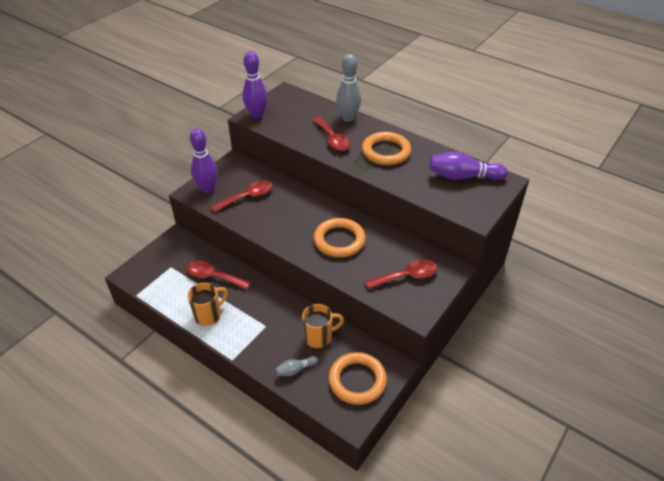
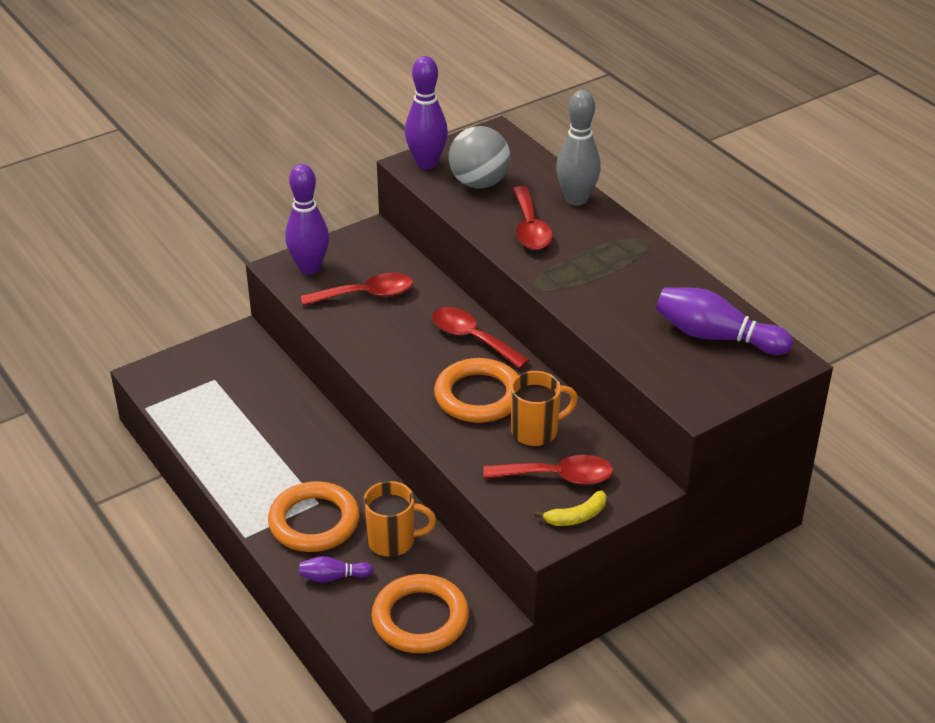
camera: 20 degrees right, 5 degrees down
(208, 315) = (239, 464): orange mug -> orange mug (536, 431)
(213, 277) = (272, 410): red spoon -> red spoon (472, 338)
(291, 120) = (479, 183): none -> grey ball
(295, 370) = (333, 577): grey bowling pin -> purple bowling pin
(386, 151) = (608, 268): orange ring -> orange ring (314, 522)
(429, 297) = (576, 516): none -> yellow banana

